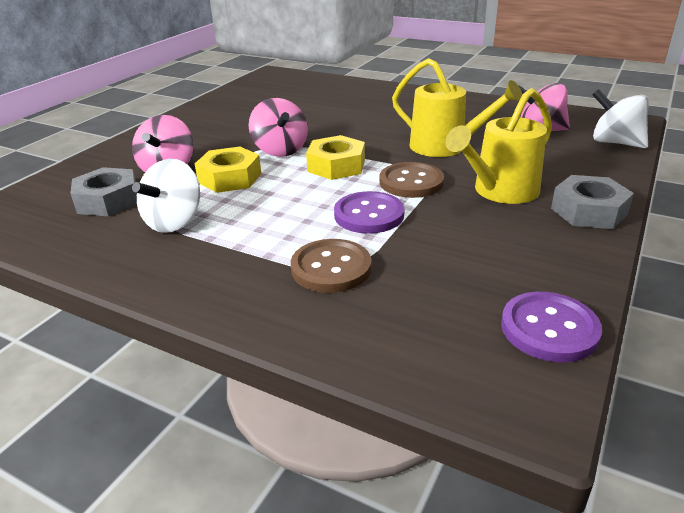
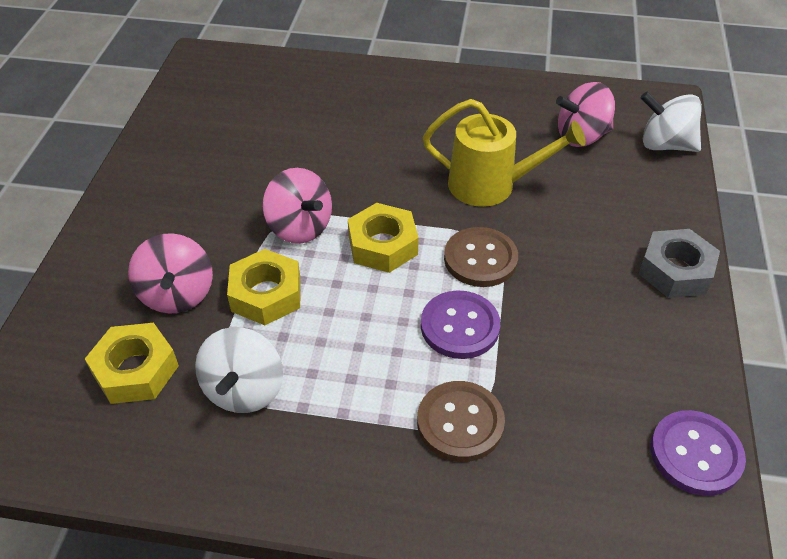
camera: 20 degrees left, 15 degrees up
(108, 200) = (135, 370): grey nut -> yellow nut
(500, 192) = (579, 256): yellow watering can -> none

